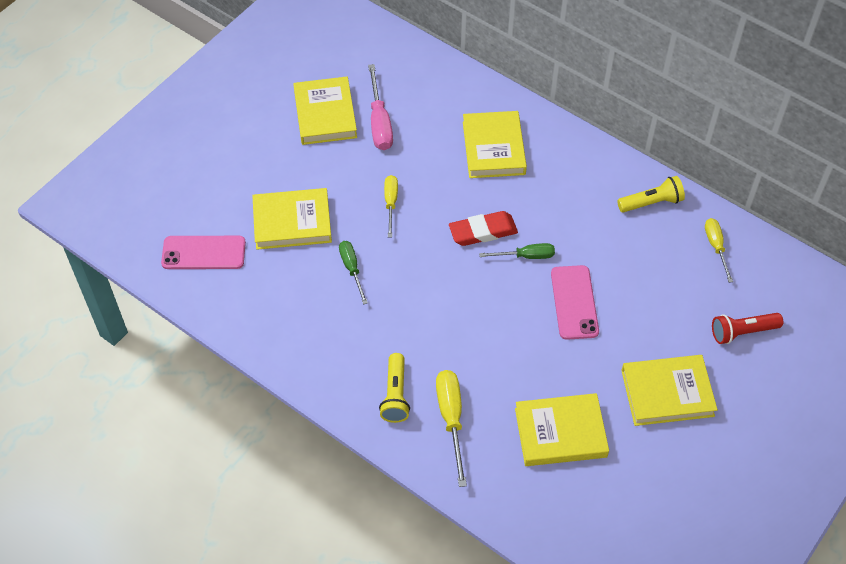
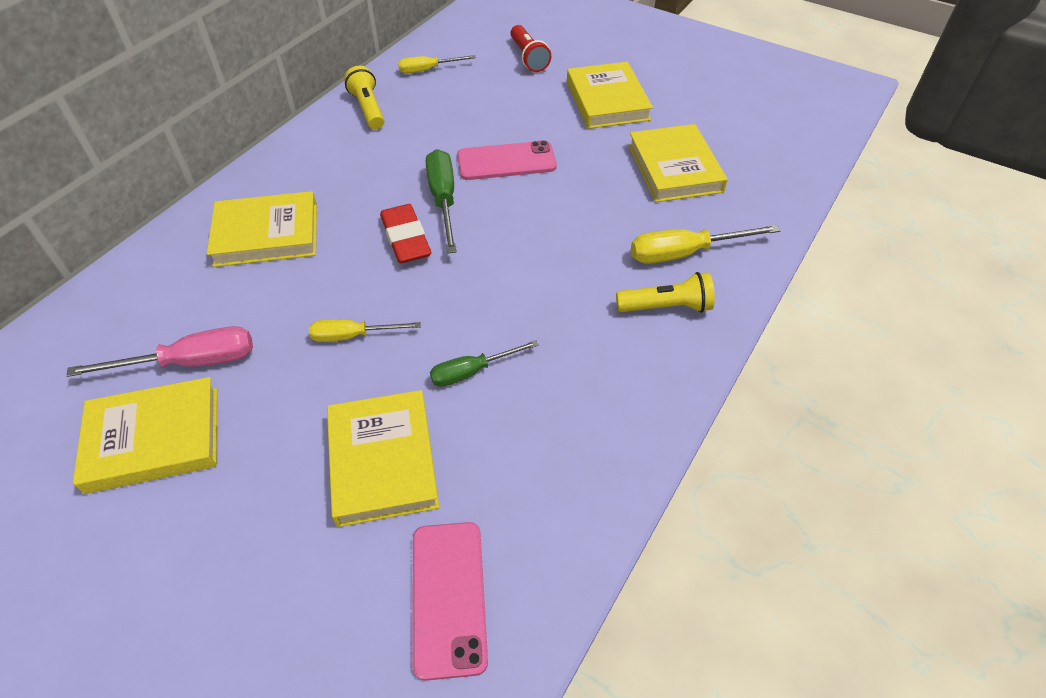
camera: 95 degrees left, 5 degrees down
(526, 256) = (443, 200): green screwdriver -> green screwdriver, size x1.54

